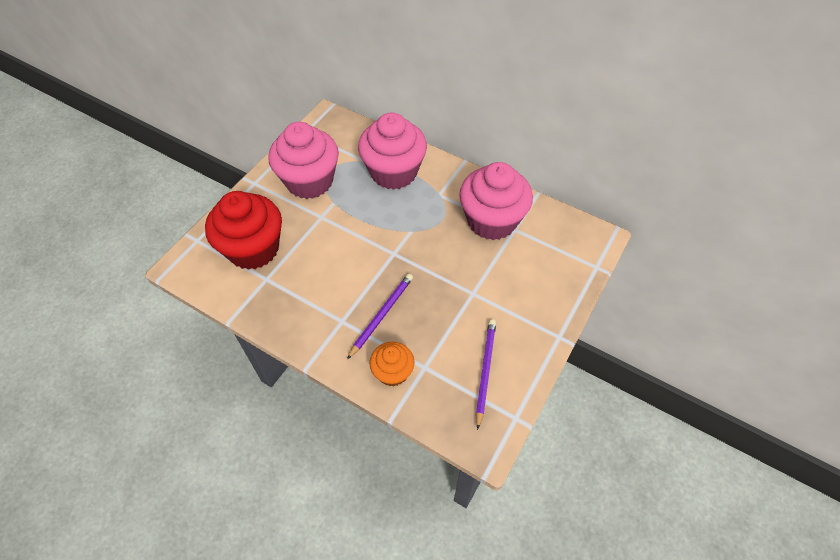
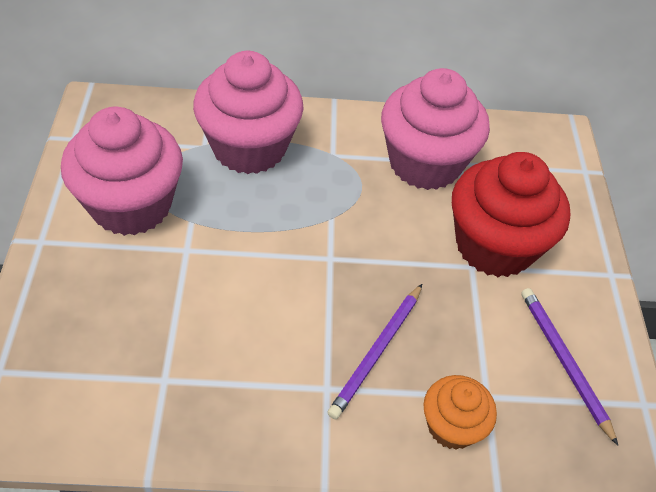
camera: 35 degrees left, 5 degrees down
(253, 249) = (110, 343): red cupcake -> red cupcake (494, 245)
(381, 315) = (377, 352): purple pencil -> purple pencil turned 150 degrees counterclockwise

